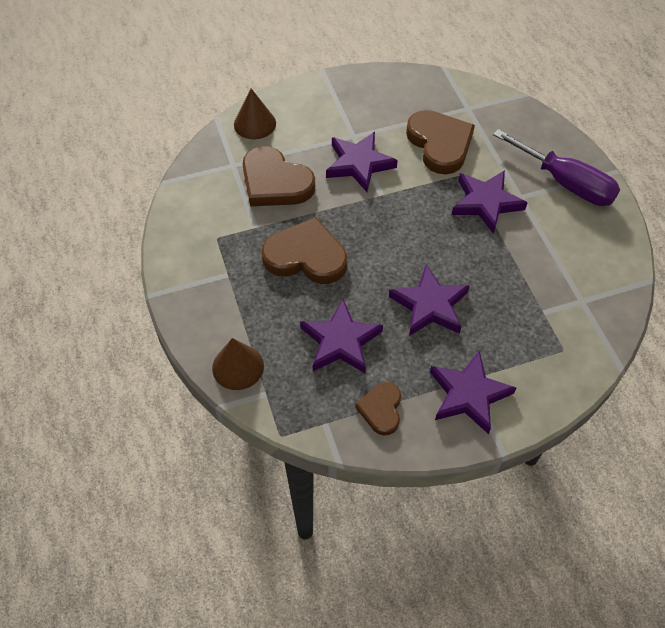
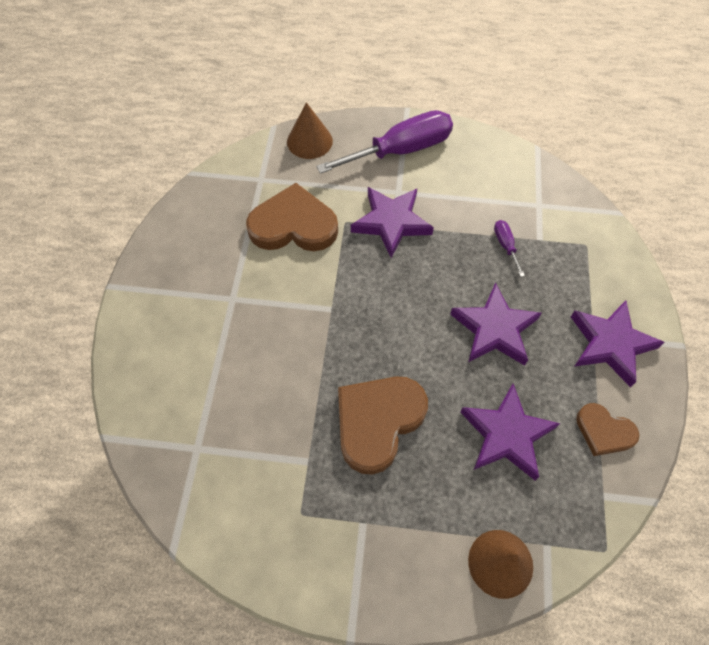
camera: 65 degrees left, 5 degrees up
(255, 124) = (145, 395): brown cone -> brown cone (309, 141)
(275, 182) = (252, 410): brown heart -> none
(359, 164) = (276, 311): purple star -> none
(518, 288) = (505, 245): none -> purple screwdriver

